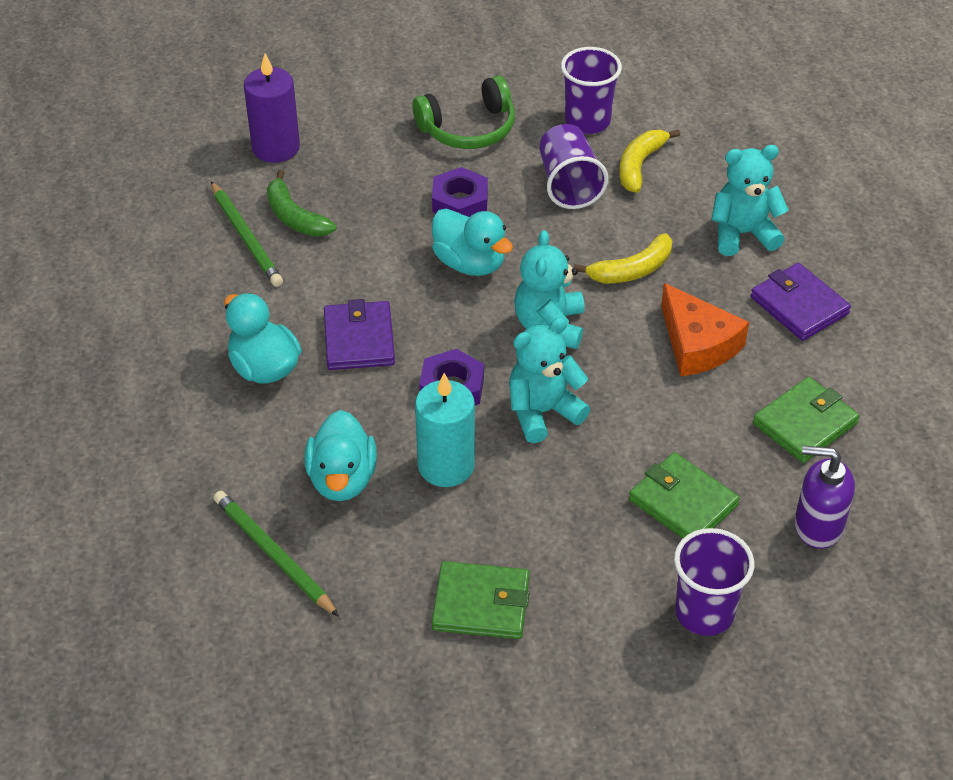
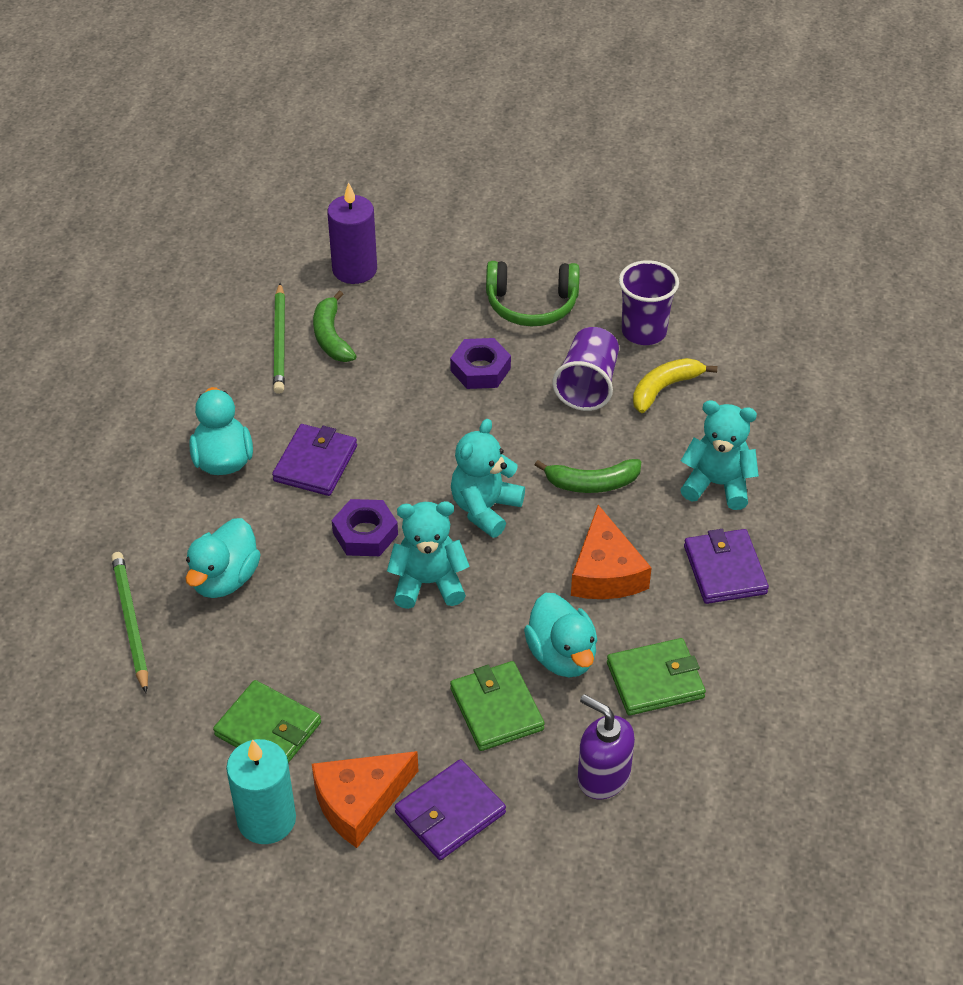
camera: 25 degrees right, 0 degrees up
(446, 466) = (316, 599): turquoise candle -> turquoise candle (266, 819)
(470, 263) = (453, 428): turquoise duck -> turquoise duck (562, 656)
(615, 637) = (360, 802): none -> orange cheese
(632, 270) = (592, 483): yellow banana -> green banana
(704, 613) = (450, 813): purple cup -> purple wallet

